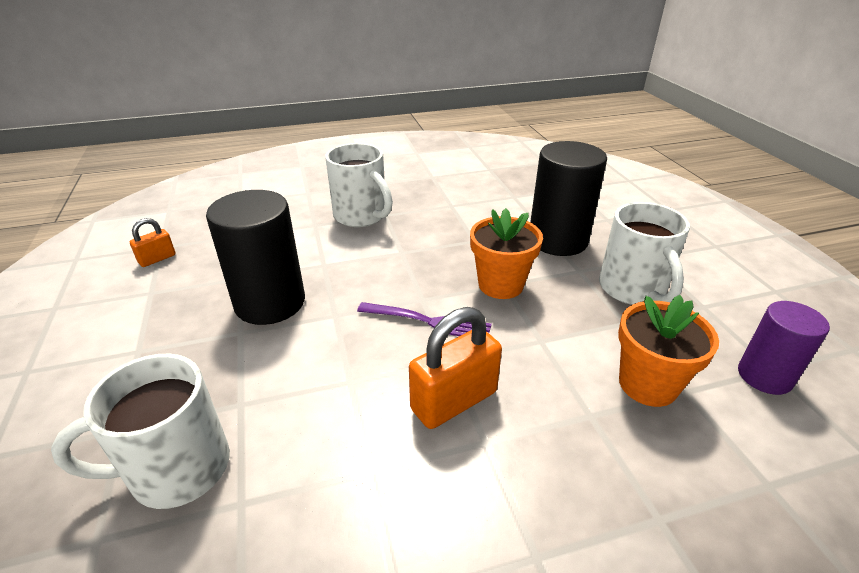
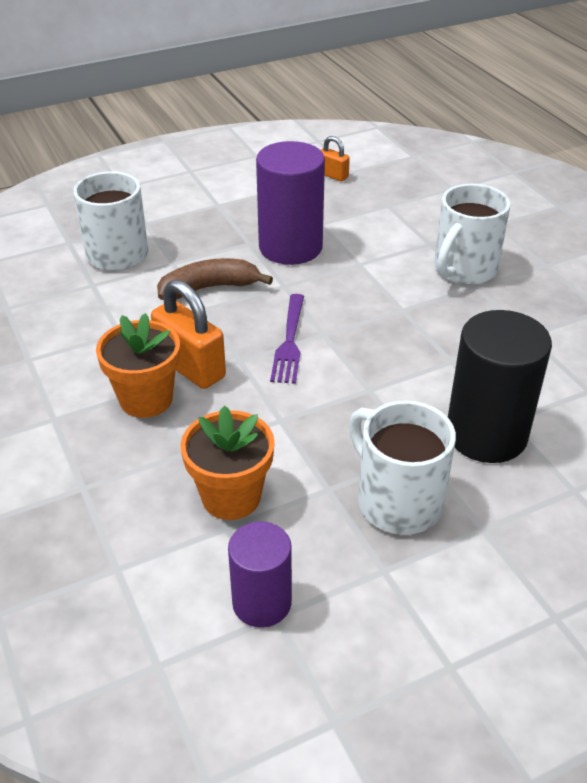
camera: 80 degrees right, 5 degrees up
(270, 303) = (290, 247): black cylinder -> purple cylinder
(312, 373) = (209, 288): none -> brown banana
(500, 285) = (367, 387): orange flower pot -> orange flower pot (146, 399)
(633, 289) = (397, 501): white mug -> white mug turned 75 degrees clockwise

